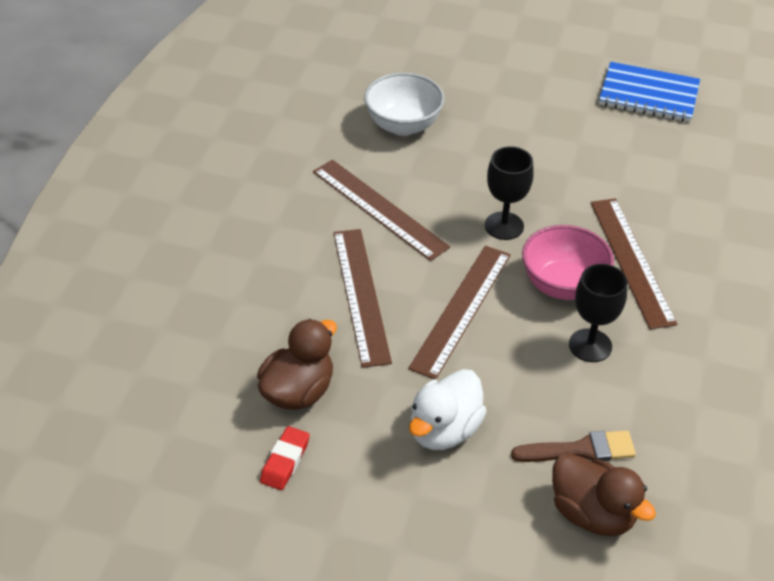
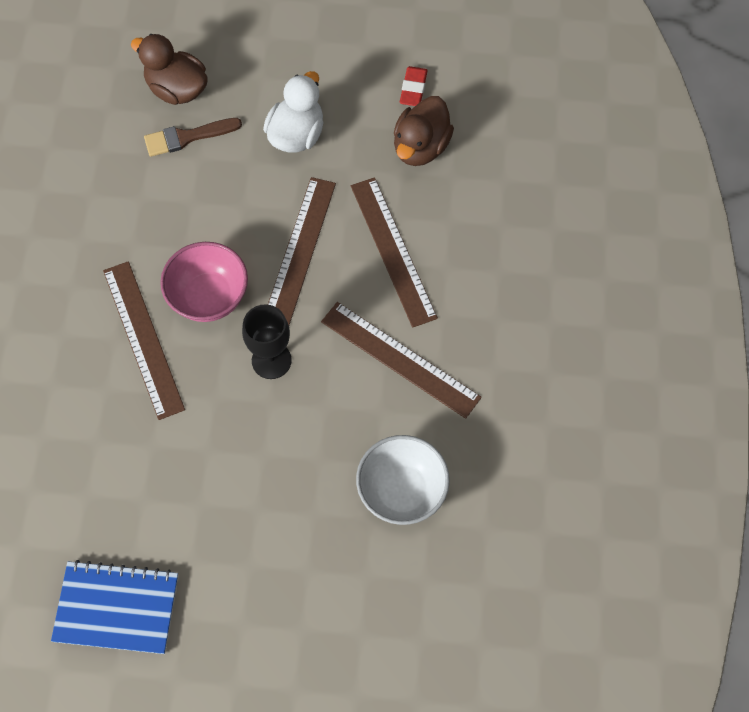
camera: 170 degrees right, 20 degrees up
(590, 345) = (181, 235): black goblet -> none

